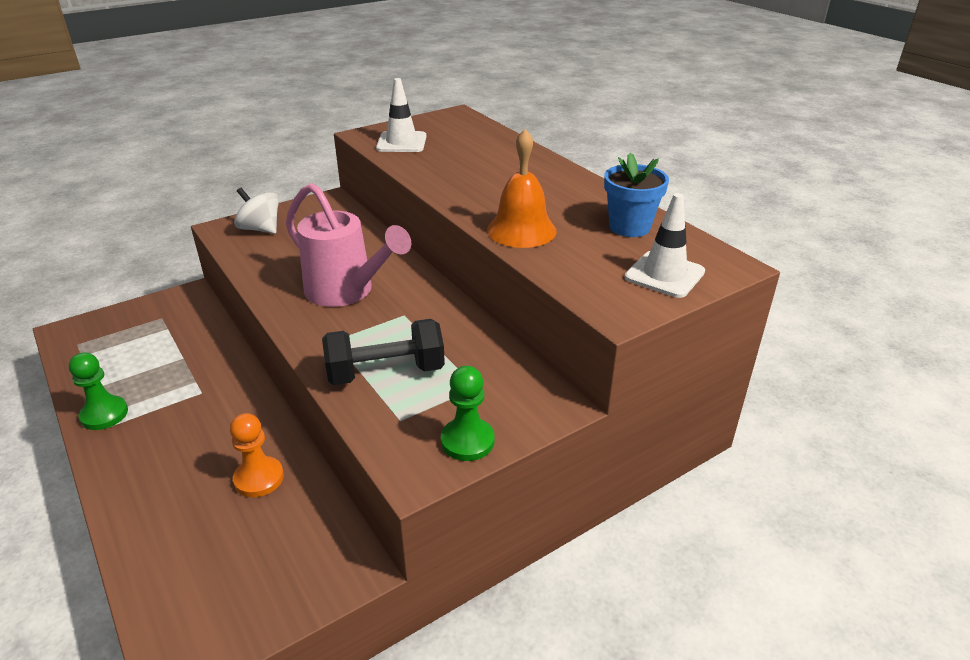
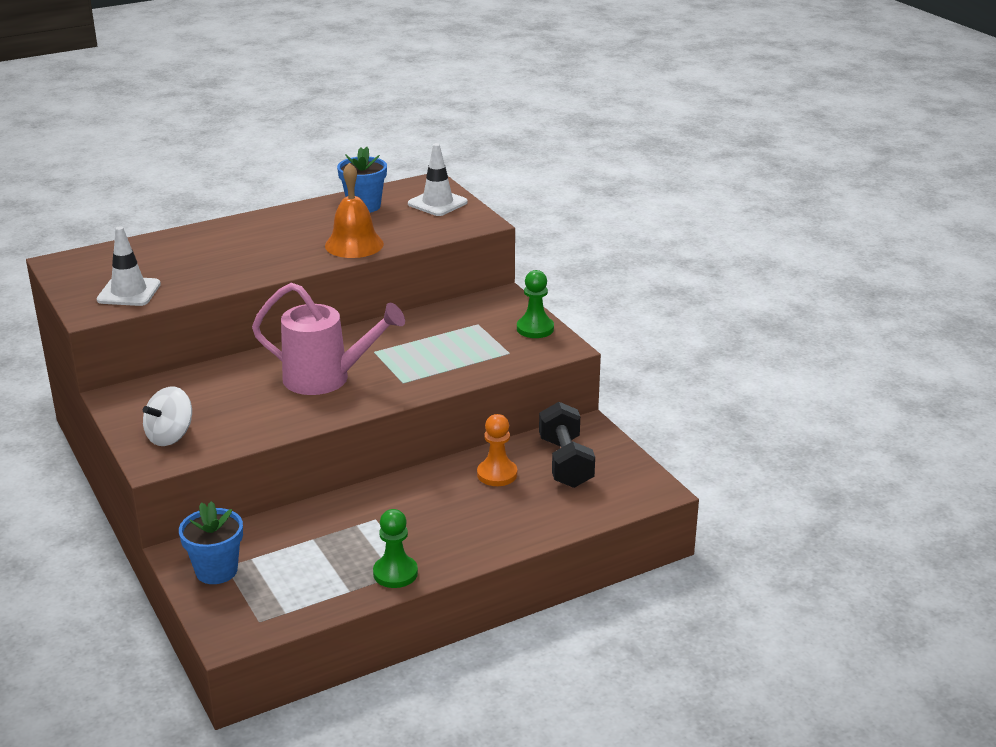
camera: 85 degrees left, 5 degrees down
(157, 314) = (216, 571): none -> blue flower pot
(346, 292) = (326, 379): pink watering can -> pink watering can turned 60 degrees clockwise
(386, 372) = (453, 358): black dumbbell -> black dumbbell (565, 462)

